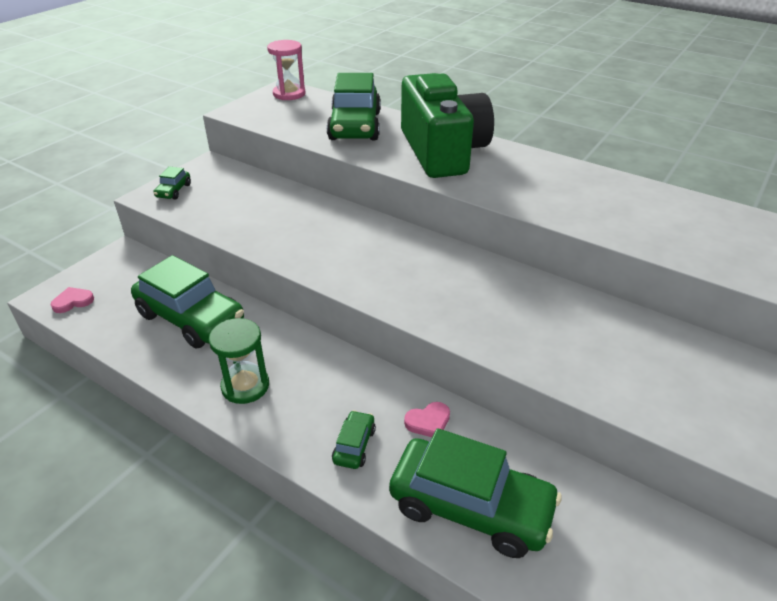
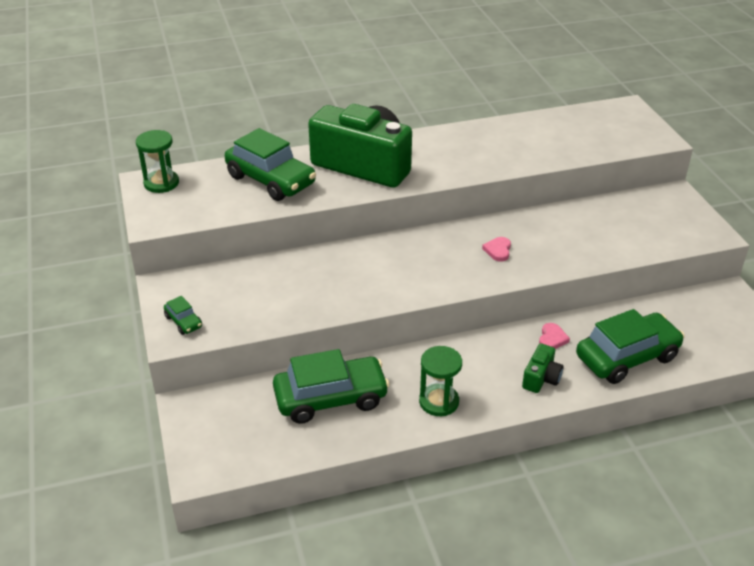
camera: 50 degrees left, 0 degrees up
(73, 301) = (225, 459): pink heart -> pink heart (498, 250)
(289, 94) = (161, 183): pink hourglass -> green hourglass
(354, 445) = (541, 378): green car -> green camera

